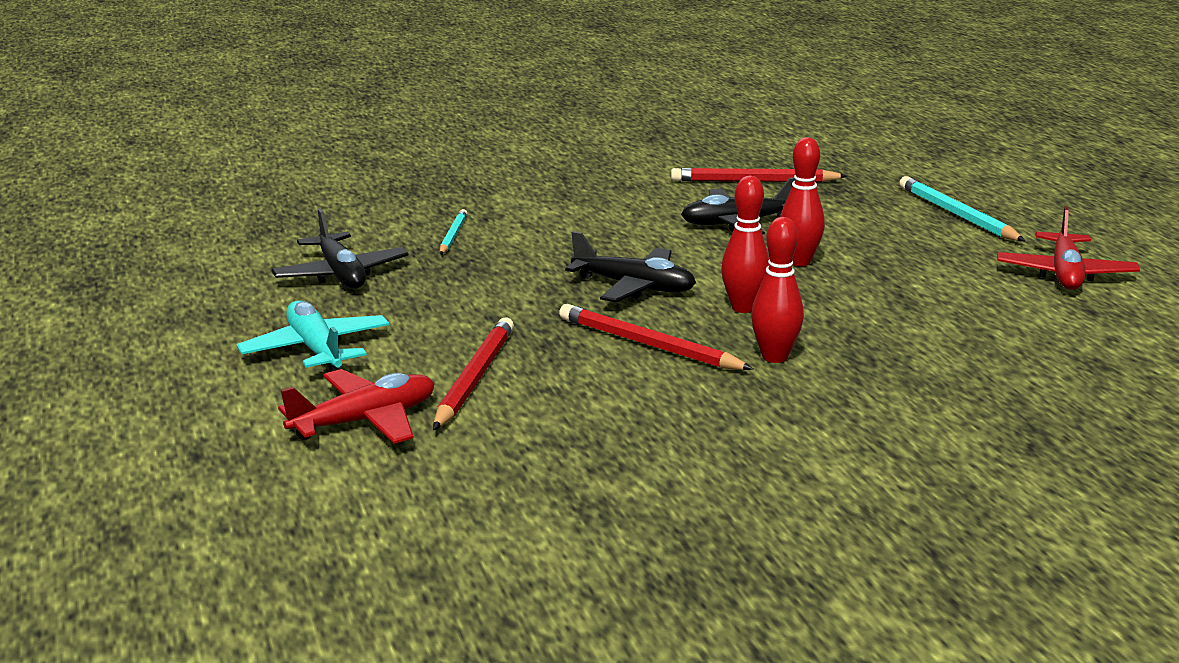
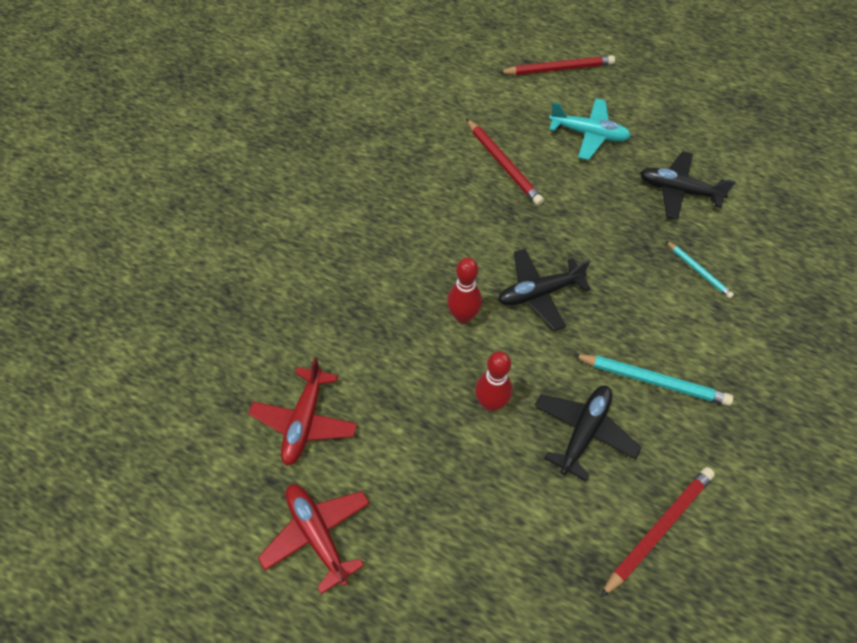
camera: 135 degrees right, 35 degrees up
(364, 421) = (502, 112): red plane -> red plane (305, 421)
(648, 345) = (467, 244): red pencil -> red pencil (558, 69)
(774, 357) = (400, 279): red bowling pin -> none
(957, 215) = (464, 597): turquoise pencil -> turquoise pencil (653, 380)

